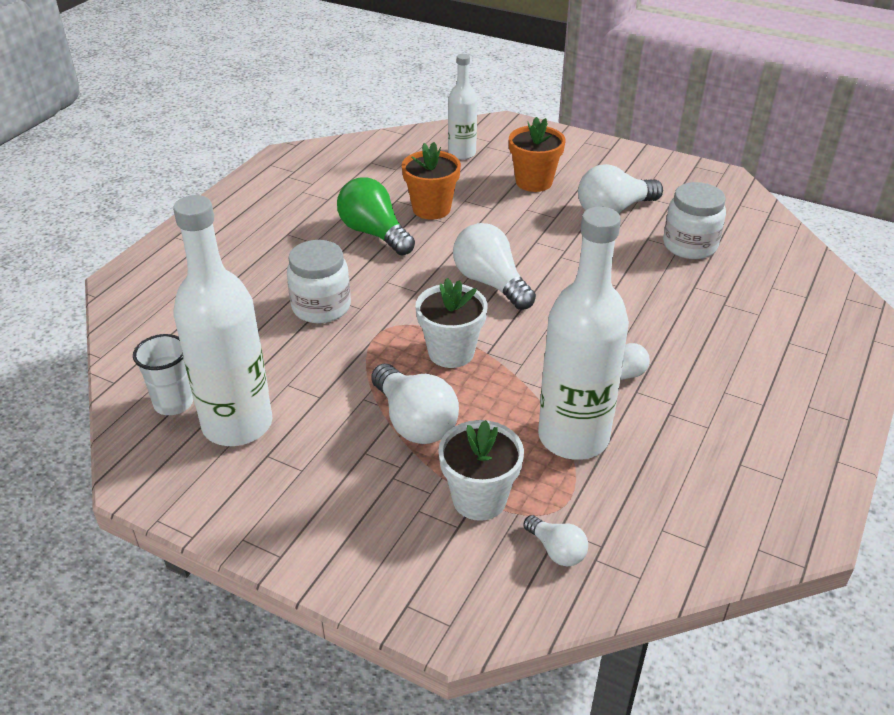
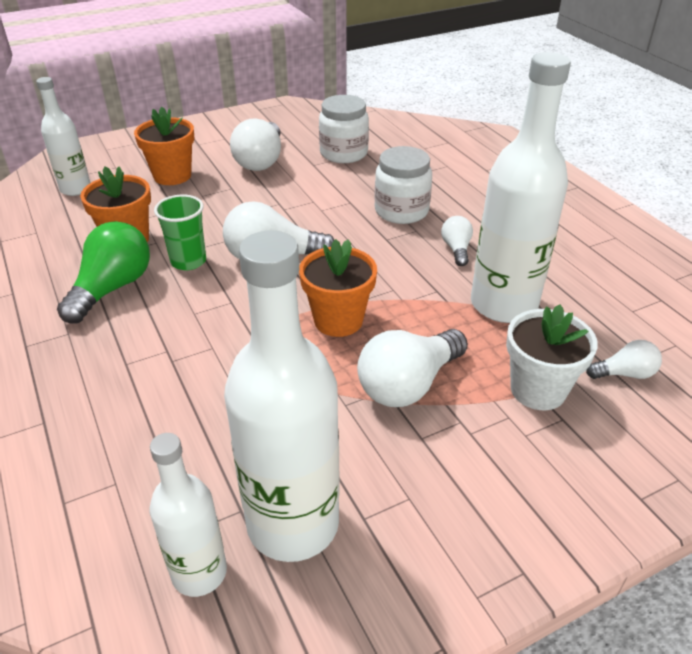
camera: 55 degrees left, 0 degrees up
(173, 403) = (199, 572): white cup -> white bottle
(321, 307) = (177, 373): white jar -> white jar (401, 211)
(374, 233) = (112, 288): green light bulb -> green light bulb turned 120 degrees clockwise
(414, 421) = (408, 384): white light bulb -> white light bulb turned 135 degrees clockwise
(439, 248) = (188, 261): none -> green cup
(451, 352) = (338, 320): white flower pot -> orange flower pot

